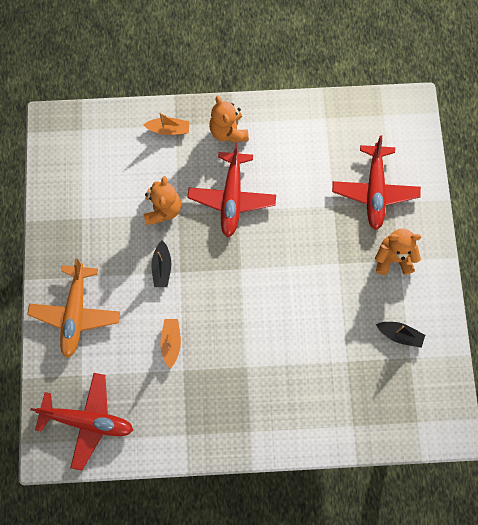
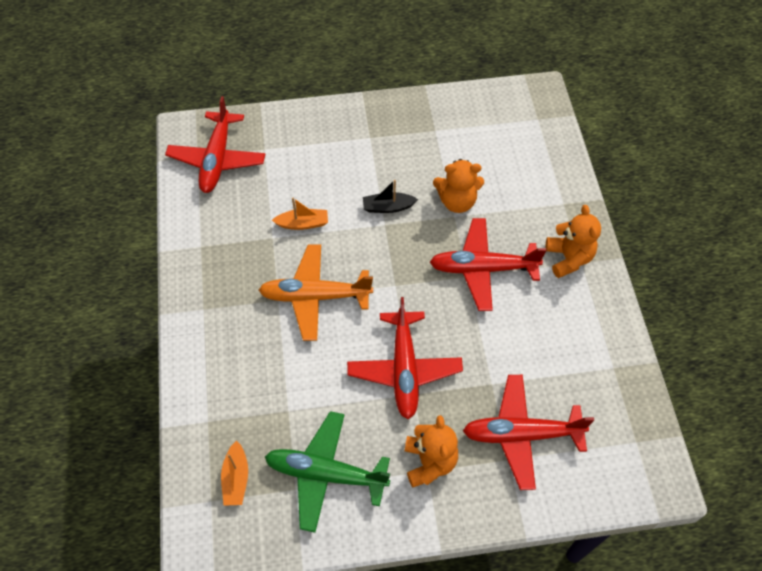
camera: 85 degrees right, 15 degrees down
(76, 313) = (329, 137): orange plane -> orange plane (314, 296)
(168, 129) = (556, 198): orange boat -> orange boat (236, 478)
(228, 131) = (568, 258): orange teddy bear -> orange teddy bear turned 105 degrees clockwise
(317, 269) = (404, 369): none -> red plane
(399, 335) = (325, 474): black boat -> green plane

